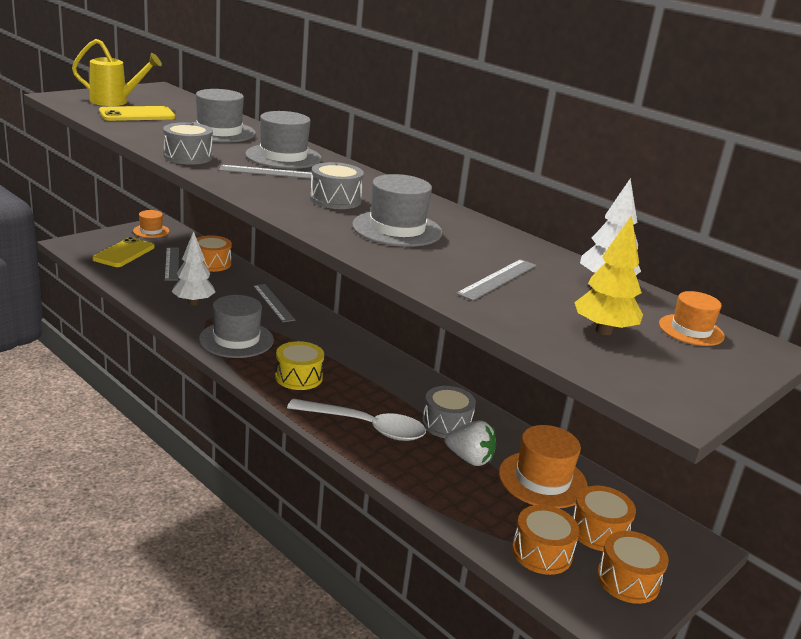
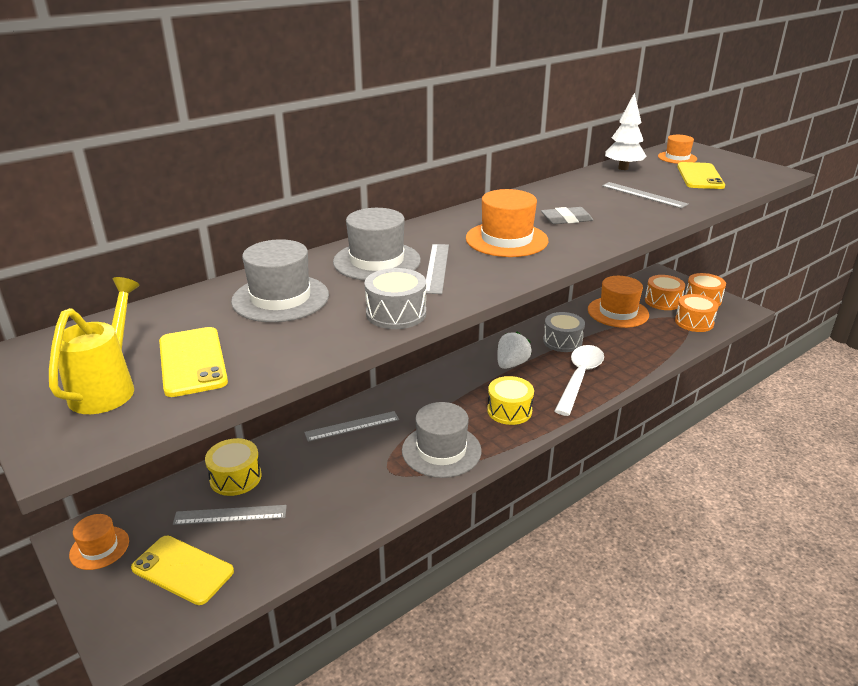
camera: 80 degrees left, 5 degrees up
(193, 303) = (352, 487): white tree -> none
(212, 263) = (235, 477): orange drum -> yellow drum
(335, 200) = (506, 239): grey drum -> orange hat
(397, 229) = (566, 219): grey hat -> grey eraser
(469, 459) = (605, 336): white strawberry -> white strawberry (511, 364)
(603, 331) = (700, 176): yellow tree -> yellow phone

